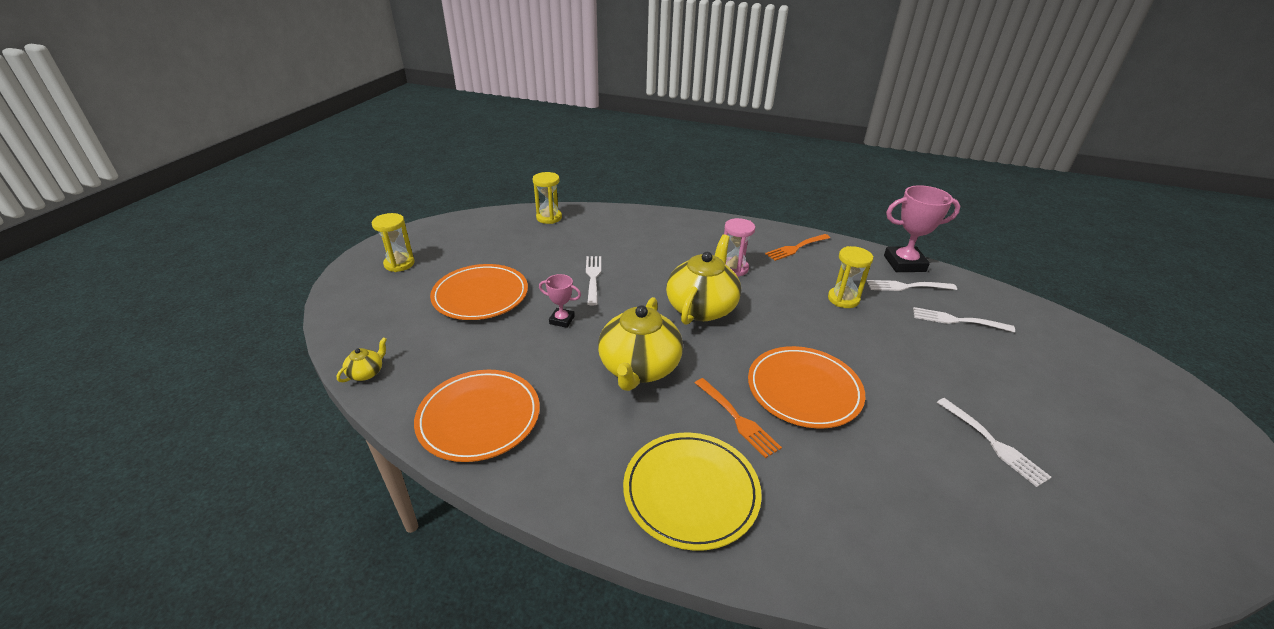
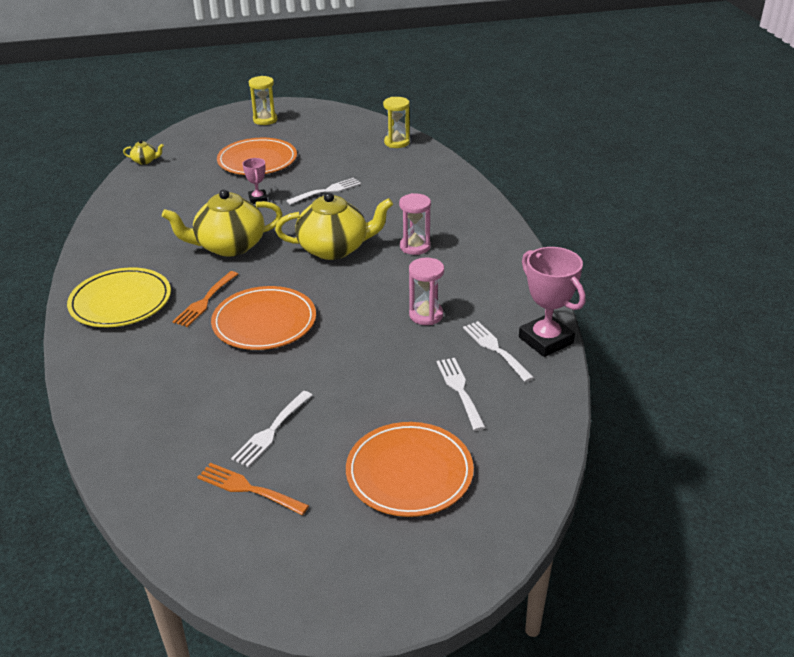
camera: 60 degrees right, 0 degrees up
(479, 418) = (133, 210): orange plate -> orange plate (409, 473)
(796, 248) = (496, 269): orange fork -> orange fork (248, 489)
(843, 299) = (426, 315): yellow hourglass -> pink hourglass

